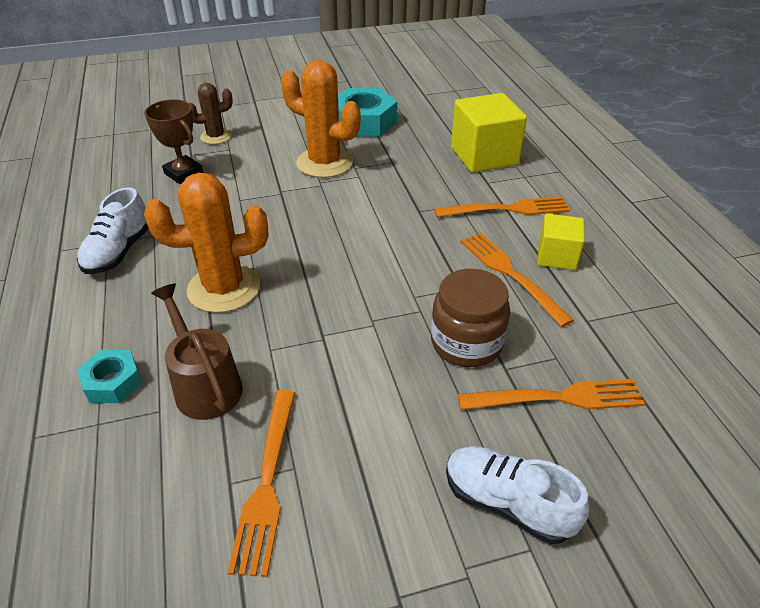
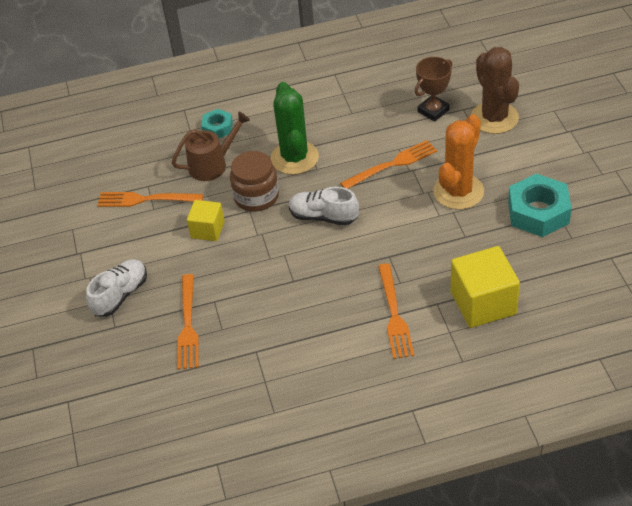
camera: 95 degrees right, 5 degrees up
(118, 252) = (333, 101): white shoe -> white shoe (323, 216)
(216, 137) = (494, 118): brown cactus -> brown cactus, size x1.75
(224, 288) = (294, 158): orange cactus -> green cactus
(466, 342) = (238, 282): brown jar -> brown jar (256, 196)
(510, 274) = (308, 310): orange fork -> orange fork (392, 164)
(556, 256) = (329, 342): yellow cube -> yellow cube (207, 230)

